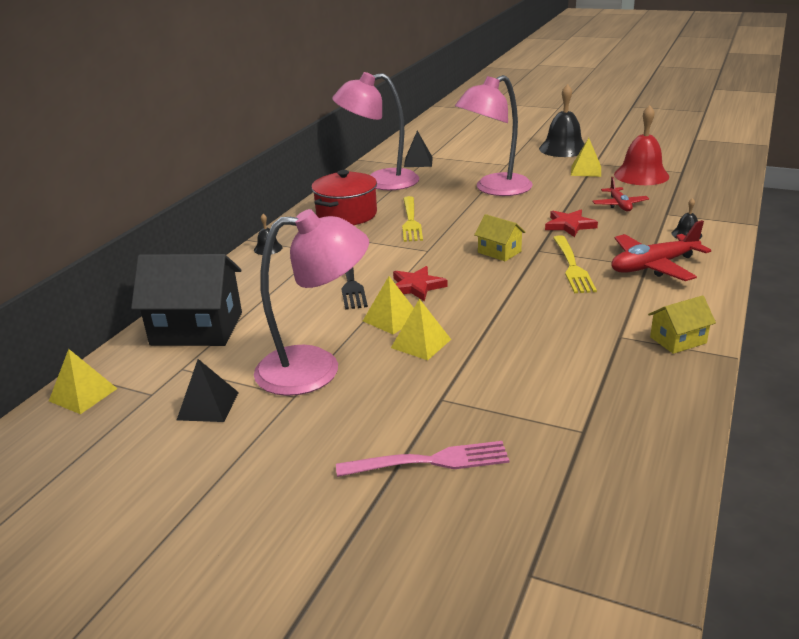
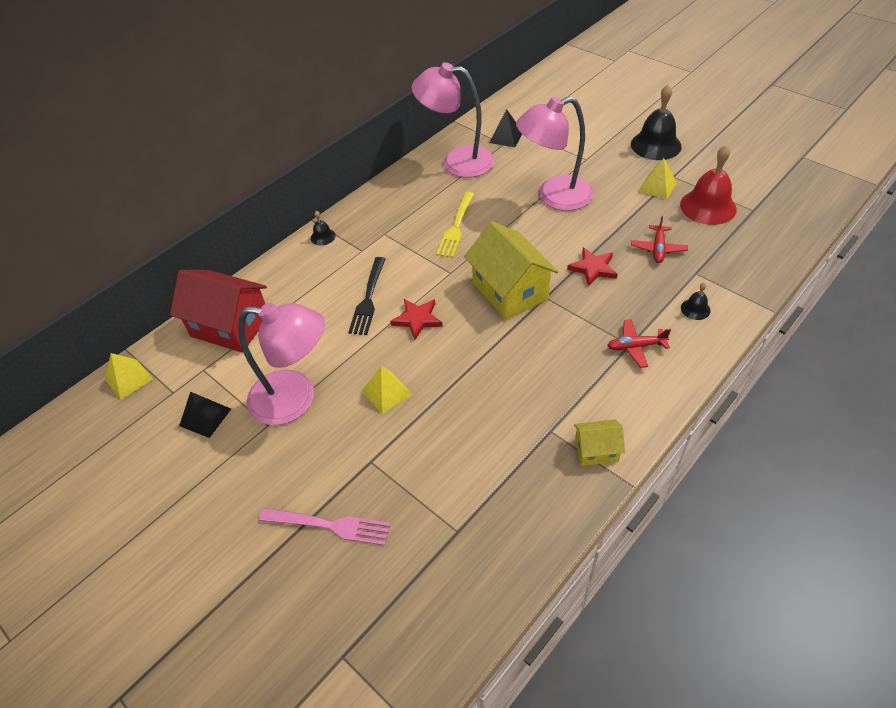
camera: 20 degrees right, 20 degrees up
(197, 329) = (230, 326): black house -> red house
(346, 215) = (406, 204): red pot -> none
(391, 319) = (378, 355): yellow pyramid -> none
(499, 252) = (510, 291): yellow house -> yellow house, size x1.98
(572, 266) = (562, 328): yellow fork -> none
(653, 266) = (636, 347): red plane -> red plane, size x0.61

